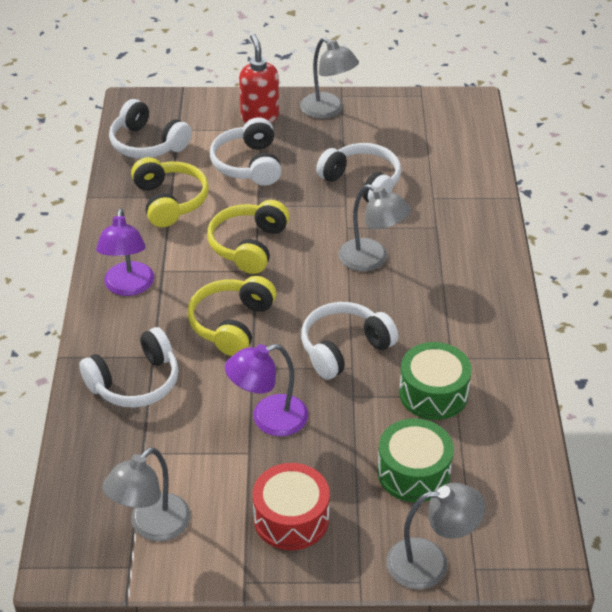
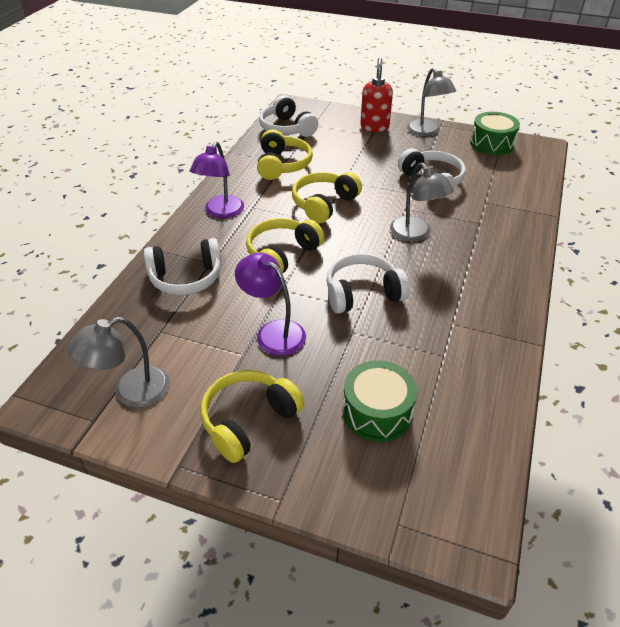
camera: 20 degrees right, 0 degrees up
(248, 164) = (351, 153): white headphones -> none
(268, 419) = (273, 332): purple lamp -> purple lamp turned 45 degrees clockwise
(291, 518) = (248, 420): red drum -> yellow headphones
(431, 562) = (356, 503): grey lamp -> none
(433, 393) = (424, 348): green drum -> green drum (492, 144)

